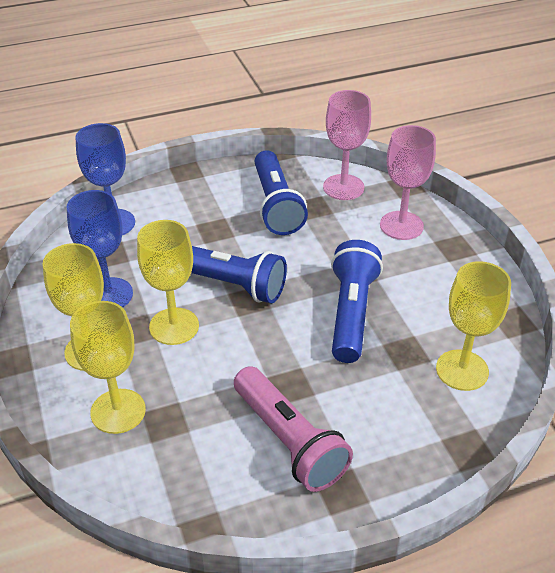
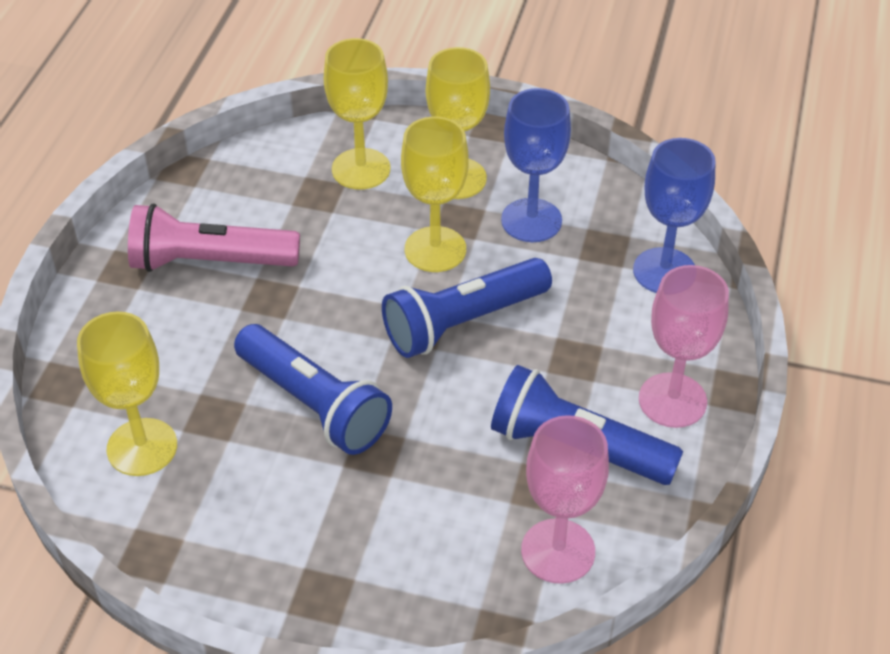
camera: 125 degrees right, 5 degrees up
(401, 225) = (416, 563): pink goblet -> pink goblet (672, 400)

